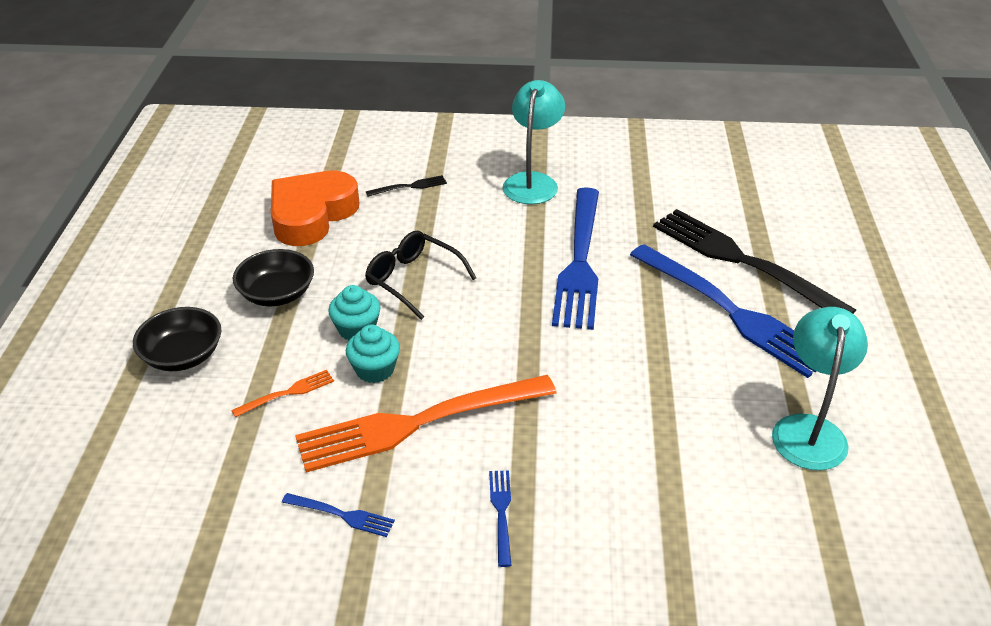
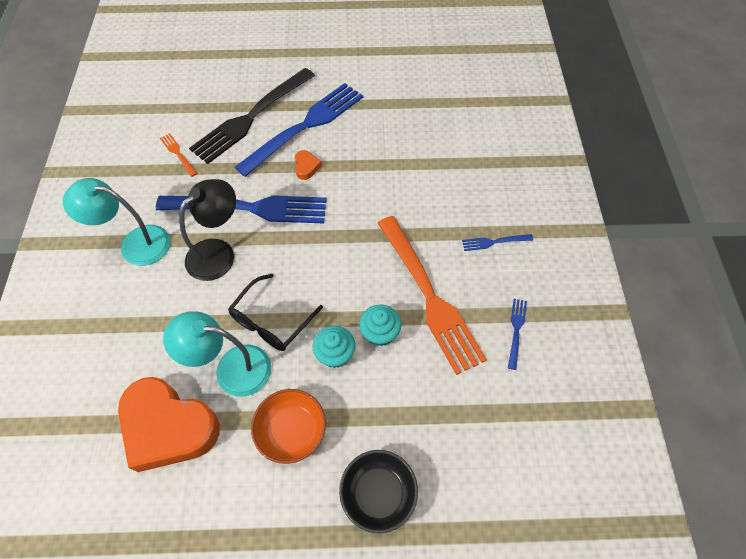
camera: 95 degrees left, 20 degrees up
(277, 294) = (291, 430): black bowl -> orange bowl
(287, 393) = (412, 392): orange fork -> orange fork (178, 153)
(409, 186) = (129, 343): black fork -> none
(514, 239) = (218, 252): none -> black lamp
(651, 312) = (306, 167): none -> orange heart
(809, 429) = (404, 101): turquoise lamp -> turquoise lamp (231, 369)

